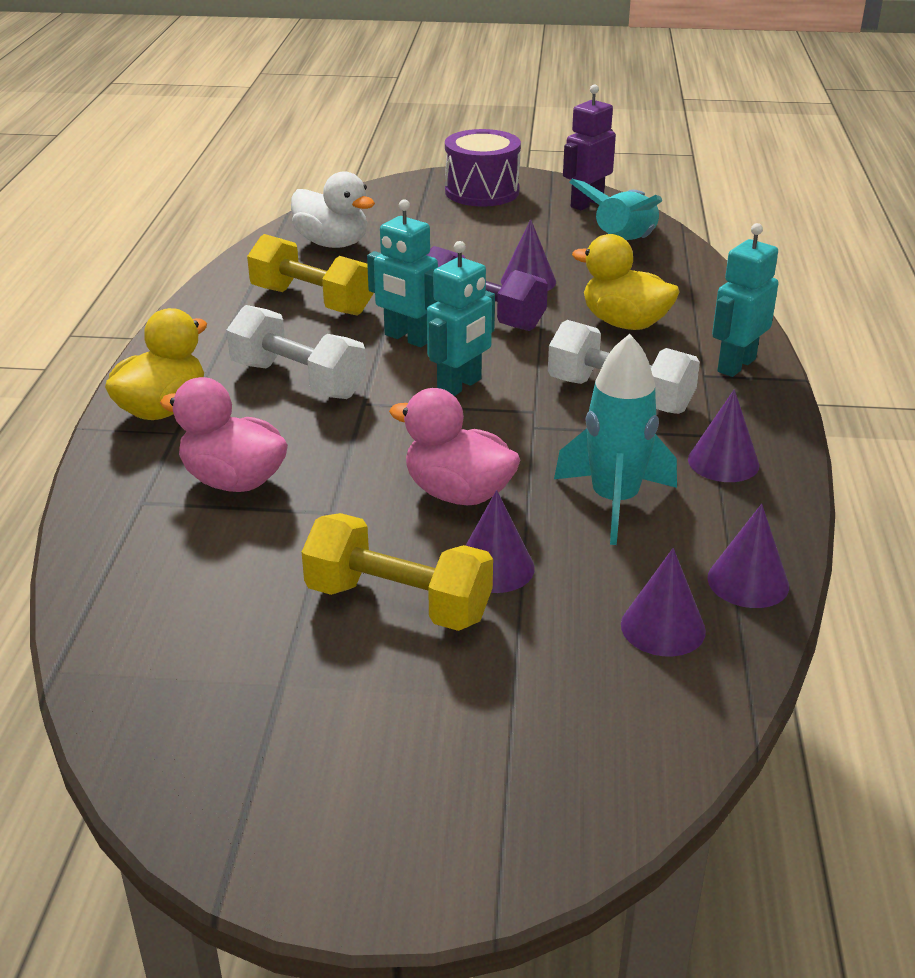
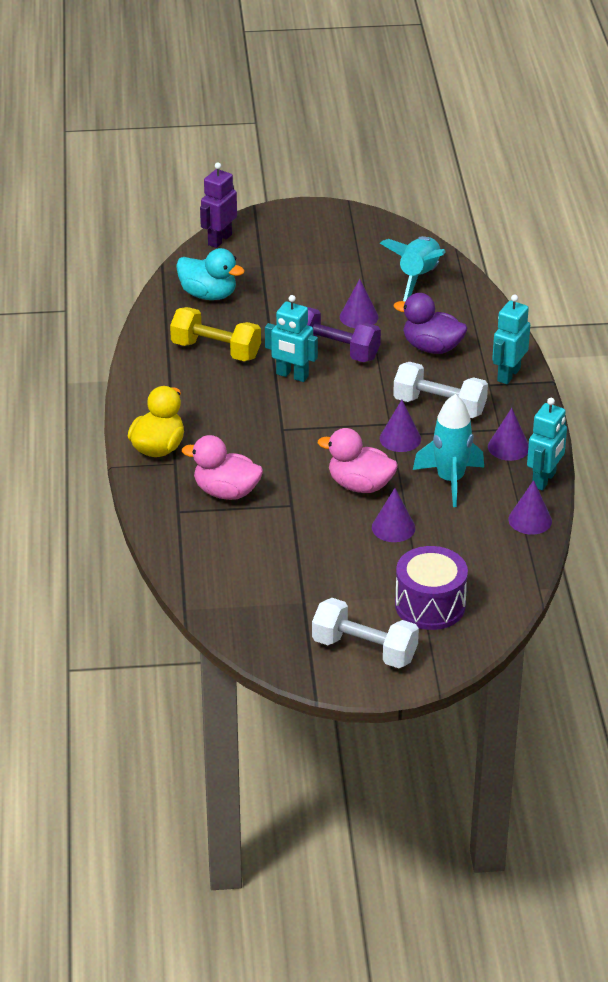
camera: 10 degrees left, 5 degrees up
(298, 380) = (234, 416): white dumbbell -> white dumbbell (364, 650)
(332, 243) = (208, 295): white duck -> turquoise duck
(398, 603) = (348, 553): yellow dumbbell -> none
(460, 386) = (338, 410): turquoise robot -> turquoise robot (544, 480)
(482, 192) = (301, 229): purple drum -> purple drum (430, 605)
(586, 203) = (382, 234): purple robot -> purple robot (219, 240)
(624, 323) = (432, 347): yellow duck -> purple duck
(663, 627) = (489, 550): purple cone -> purple cone (400, 438)

